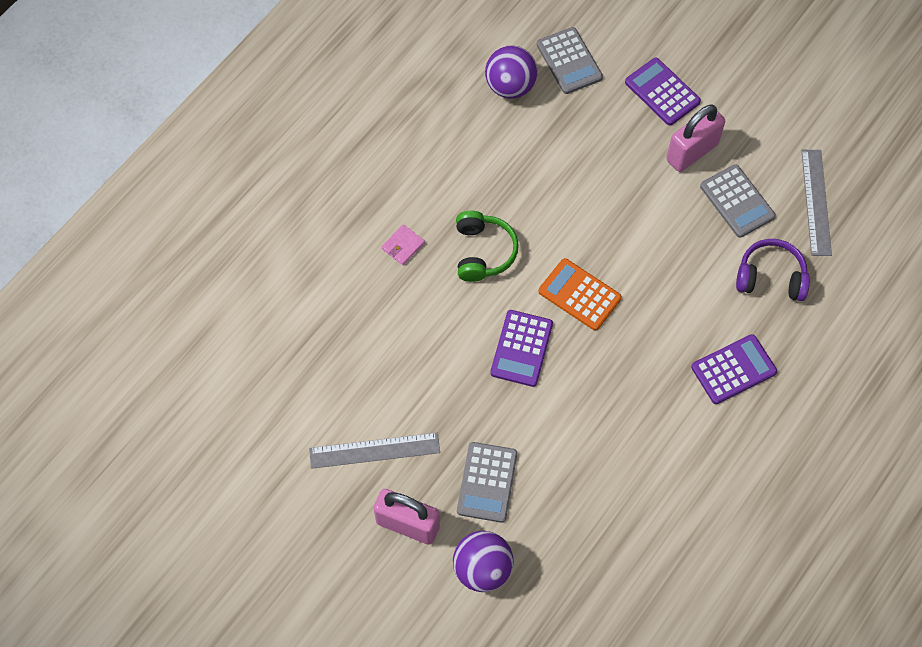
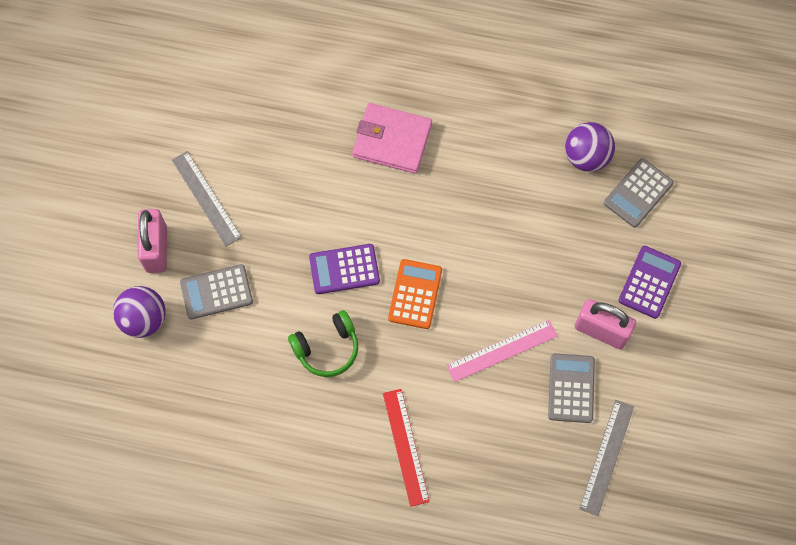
camera: 65 degrees right, 5 degrees up
(403, 246) = (392, 140): pink wallet -> pink wallet, size x2.24
(483, 252) = (417, 203): green headphones -> green headphones (327, 348)
(673, 243) = (502, 350): none -> pink ruler
(733, 369) = (405, 446): purple calculator -> red ruler
(737, 201) = (571, 388): grey calculator -> grey calculator turned 150 degrees clockwise
(770, 277) = (510, 445): purple headphones -> none
(816, 202) = (606, 457): grey ruler -> grey ruler turned 45 degrees counterclockwise

